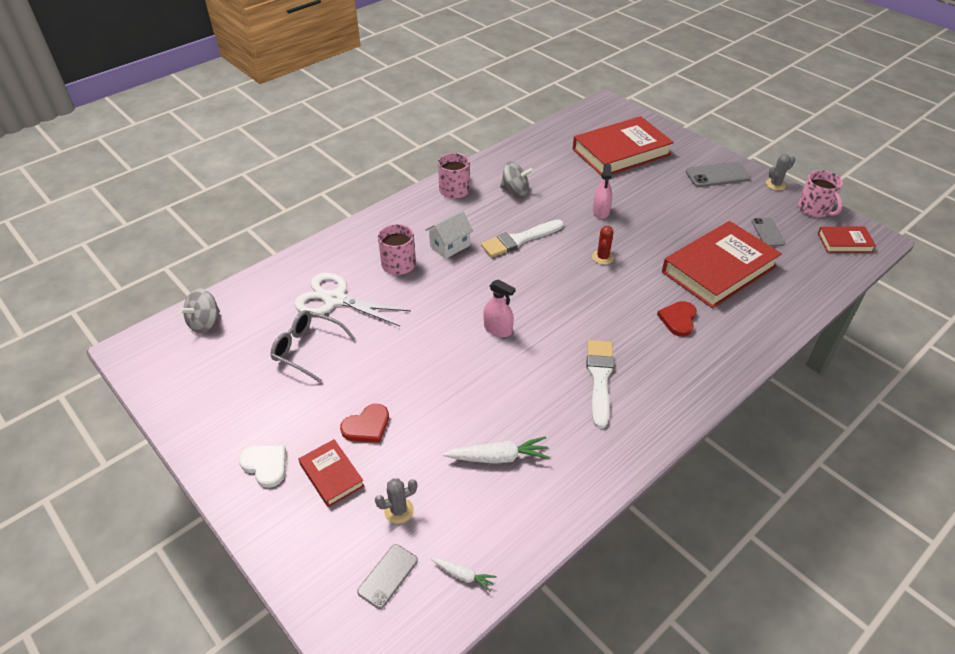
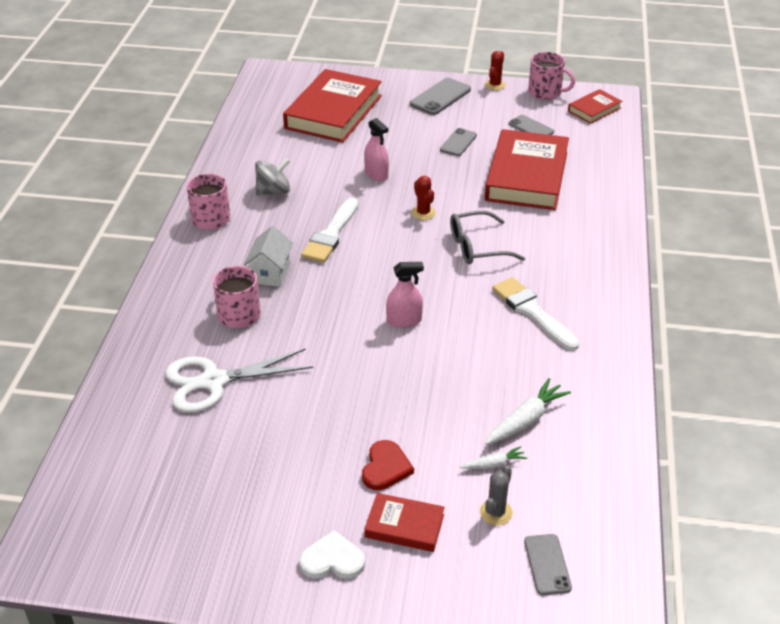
camera: 40 degrees left, 5 degrees down
(205, 323) = (94, 483): grey spinning top -> none
(307, 349) = (243, 440): grey glasses -> grey glasses (477, 247)
(463, 575) = (602, 521): white carrot -> white carrot (494, 464)
(678, 319) = (540, 232): red heart -> none
(691, 217) = (458, 143): none -> grey phone
(775, 184) = (495, 85): grey cactus -> red cactus

